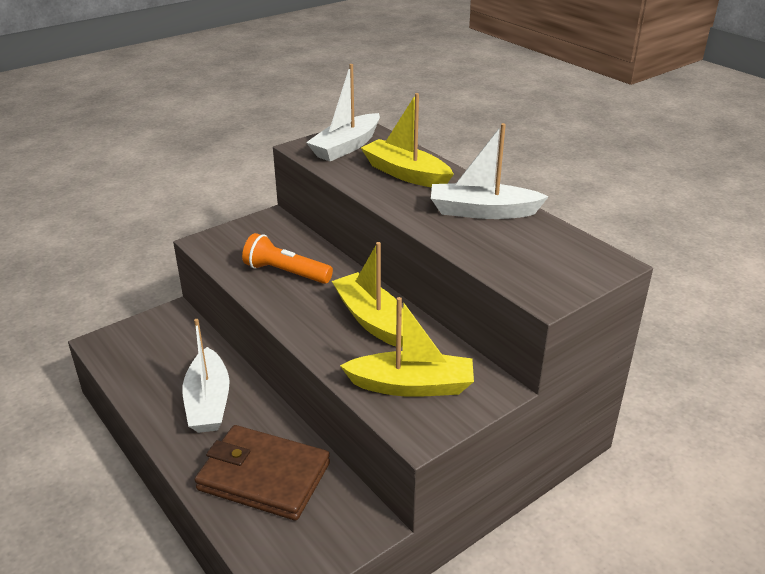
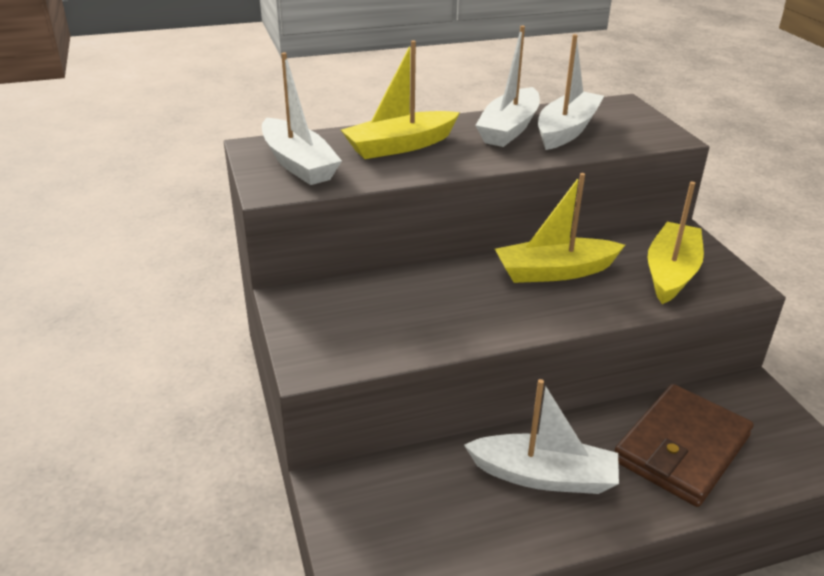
camera: 70 degrees left, 0 degrees up
(285, 273) = (432, 310): orange flashlight -> none
(506, 239) = (566, 130): none -> white boat

